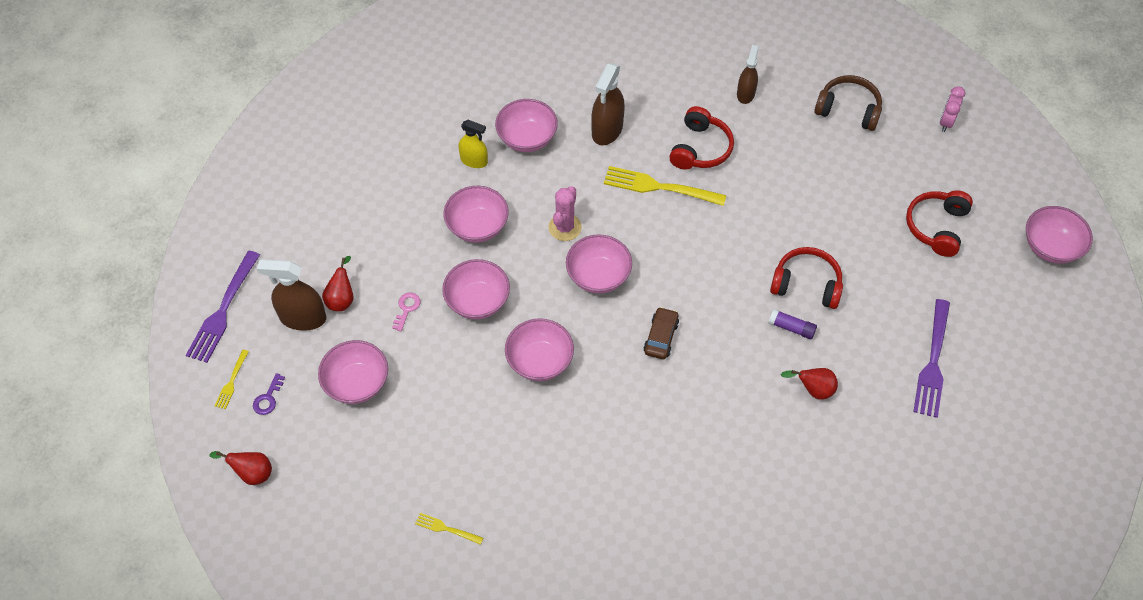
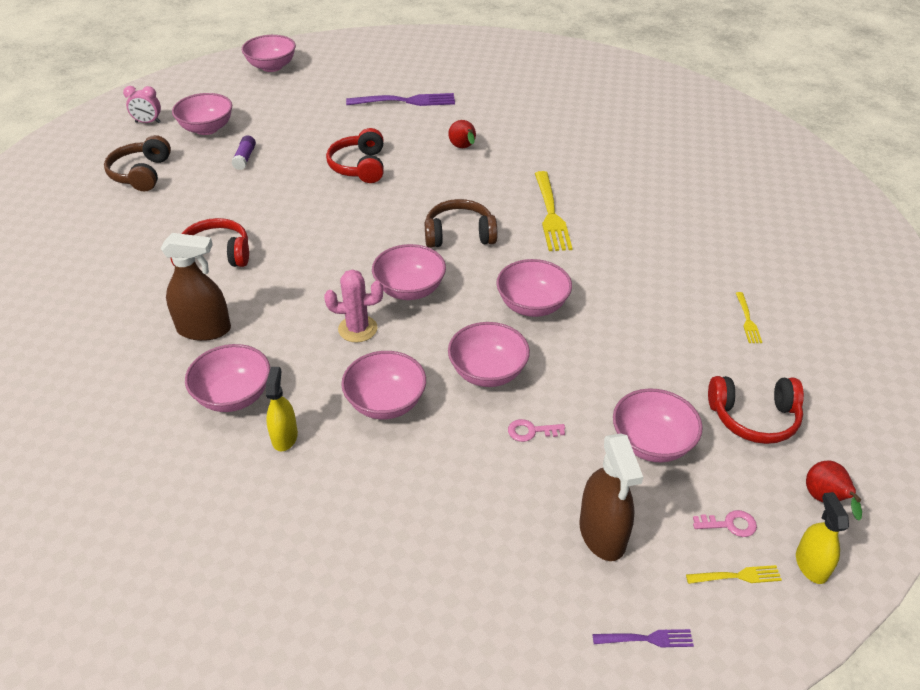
camera: 110 degrees left, 15 degrees down
(214, 431) = (811, 565): none -> yellow spray bottle
(223, 310) = (646, 639): purple fork -> purple fork, size x0.49
(268, 398) = (729, 524): purple key -> pink key
(342, 298) = (552, 501): red pear -> none
(659, 187) = (277, 272): yellow fork -> yellow fork (551, 214)
(661, 337) = (459, 235): brown car -> brown headphones
(745, 94) = (129, 239): brown spray bottle -> none
(791, 328) = (409, 167): purple glue stick -> purple glue stick (245, 158)
(920, 168) = (207, 128): none -> pink bowl
(936, 227) = (270, 114): red headphones -> red headphones (754, 418)

